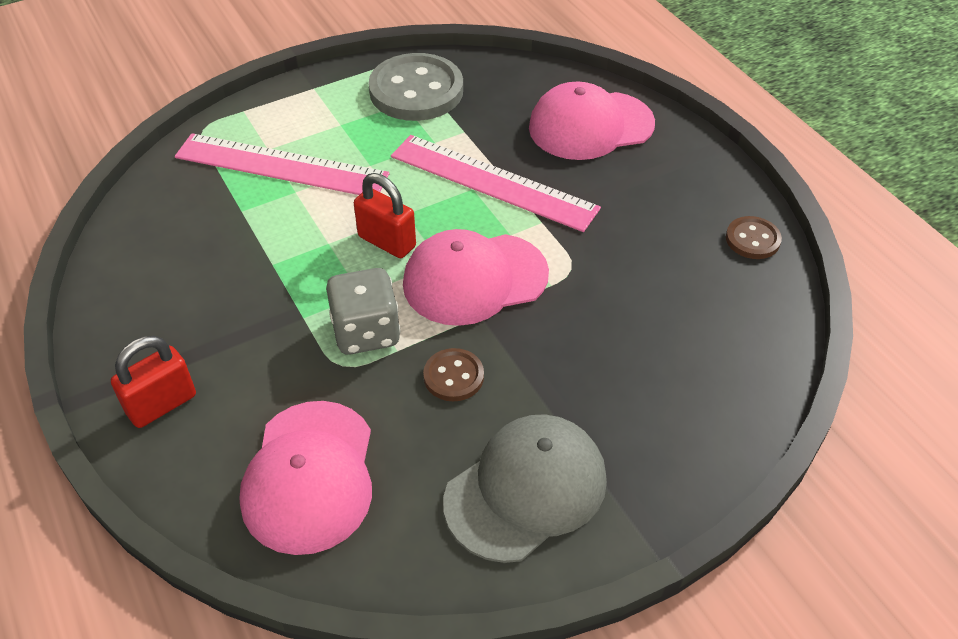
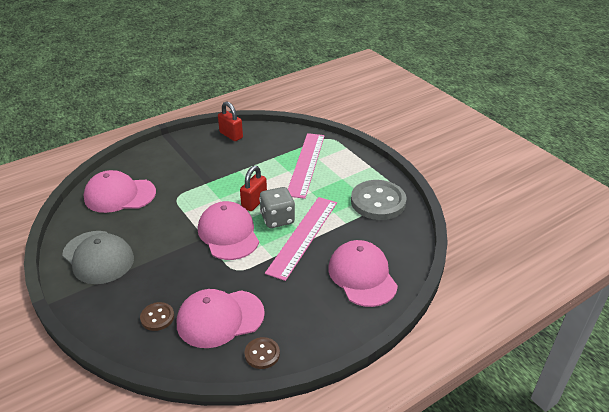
camera: 85 degrees right, 10 degrees down
(162, 404) = (162, 154): red padlock -> red padlock (231, 135)
(366, 332) = (195, 202): grey dice -> grey dice (277, 219)
(453, 376) = (166, 231): brown button -> brown button (157, 317)
(686, 288) = (220, 318): none -> pink cap

